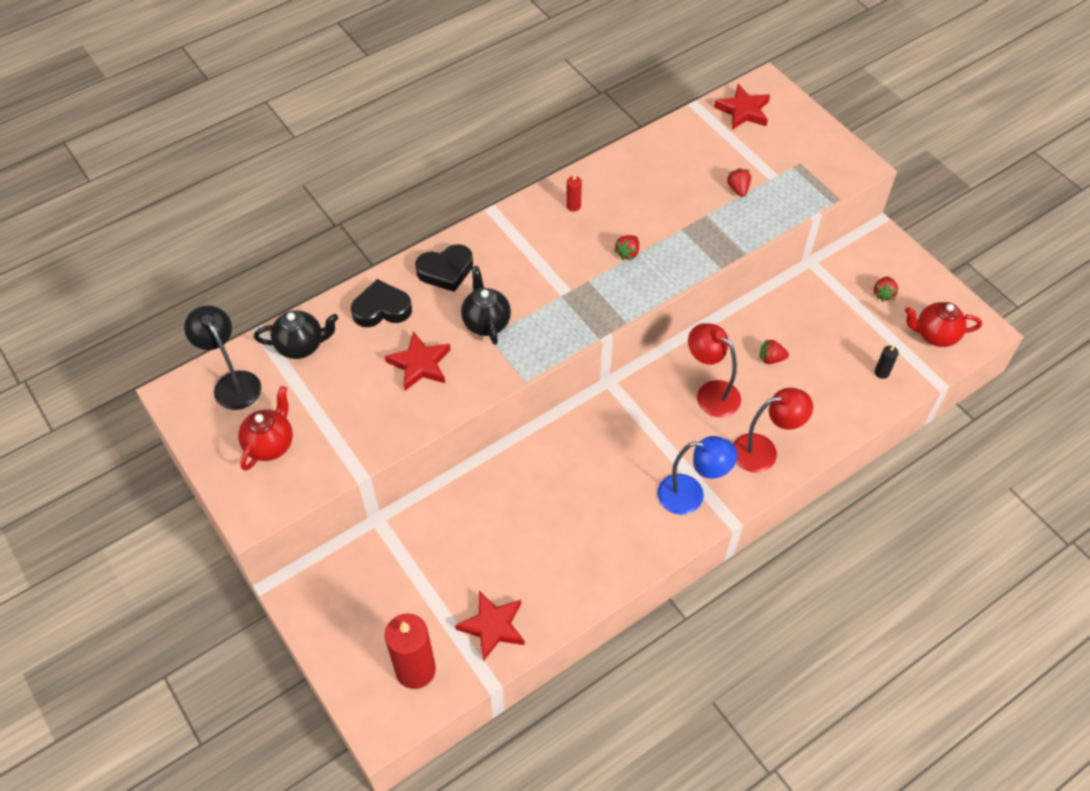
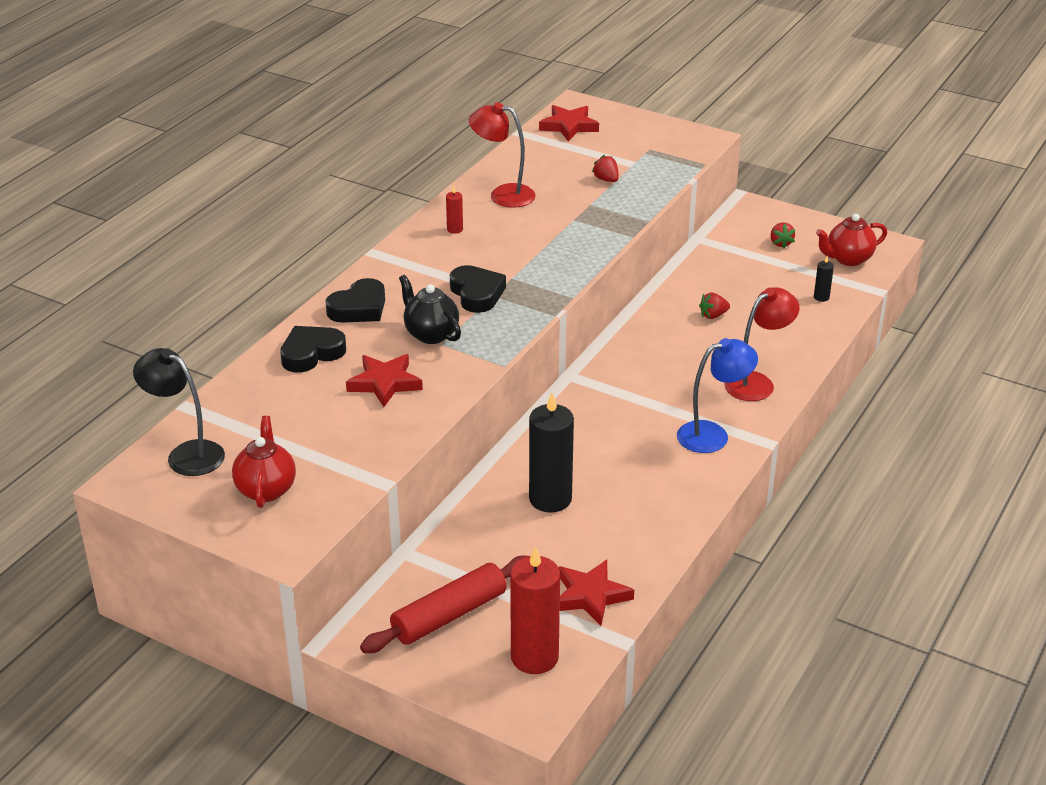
camera: 25 degrees left, 20 degrees down
(301, 346) = (243, 405): black teapot -> none
(376, 598) = (449, 615): none -> red rolling pin
(518, 511) = (550, 499): none -> black candle
(549, 289) = (477, 294): none -> black heart
(627, 253) = (535, 249): red strawberry -> none
(710, 393) = (675, 356): red lamp -> red lamp (503, 195)

